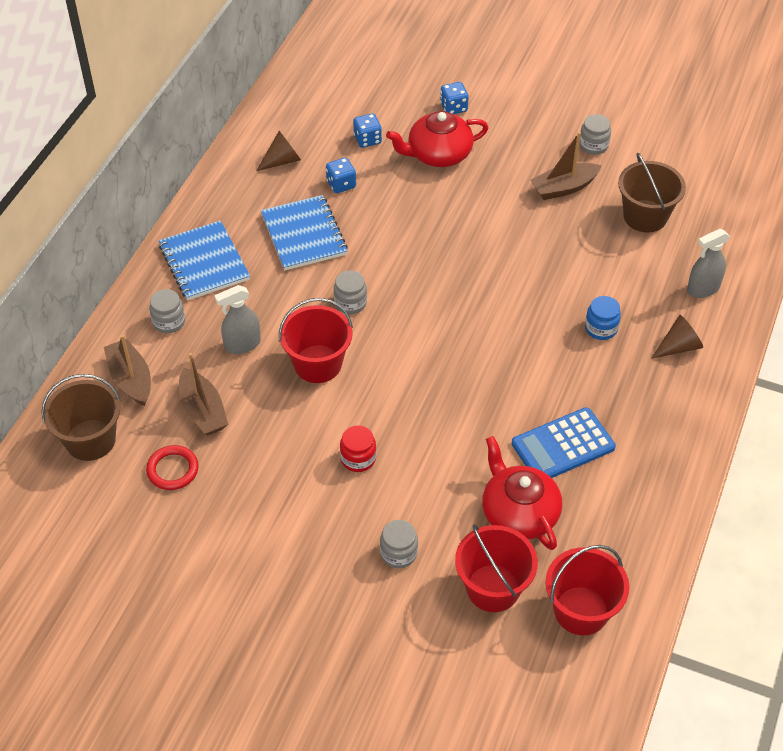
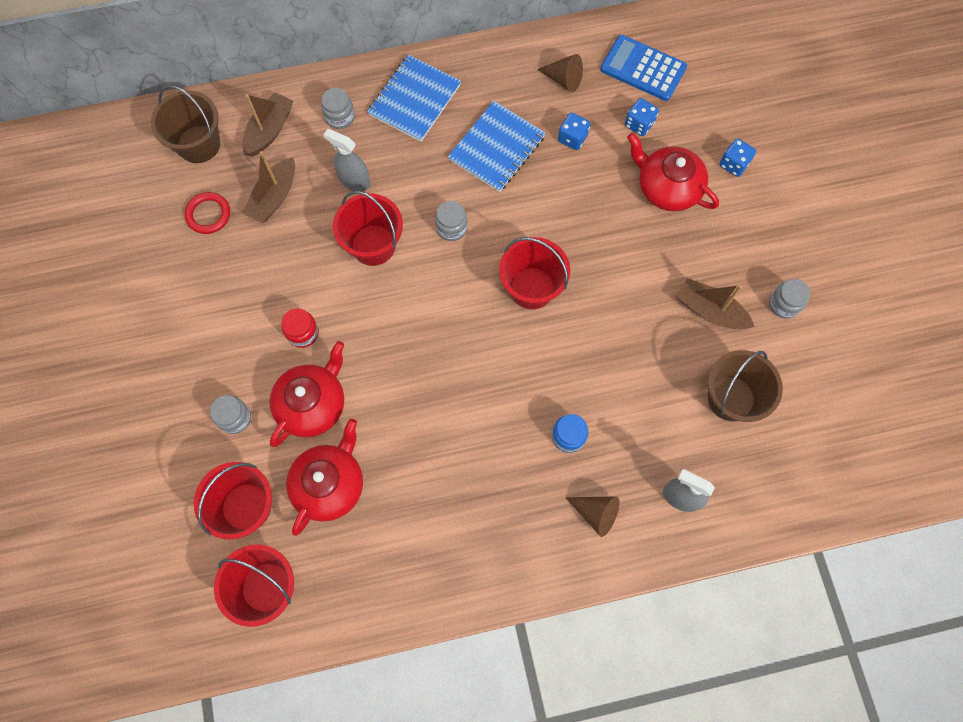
camera: 55 degrees right, 20 degrees up
(433, 486) = (312, 404): none -> red teapot
(452, 281) = (531, 288): none -> red bucket
(563, 445) = (420, 479): blue calculator -> blue calculator (643, 68)

